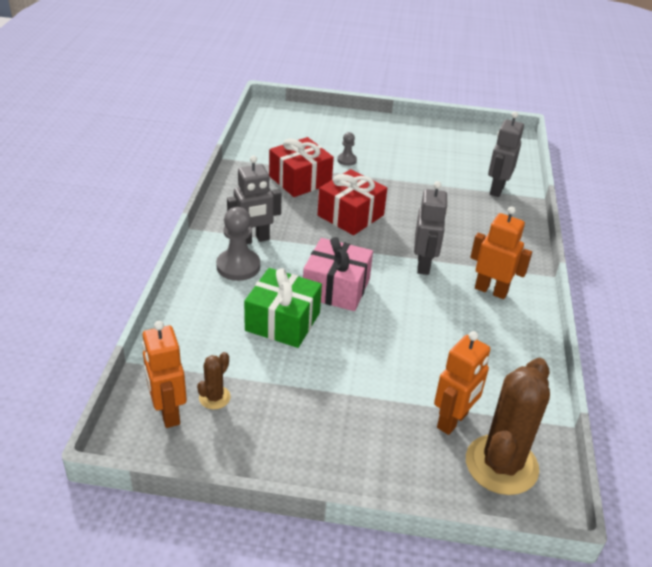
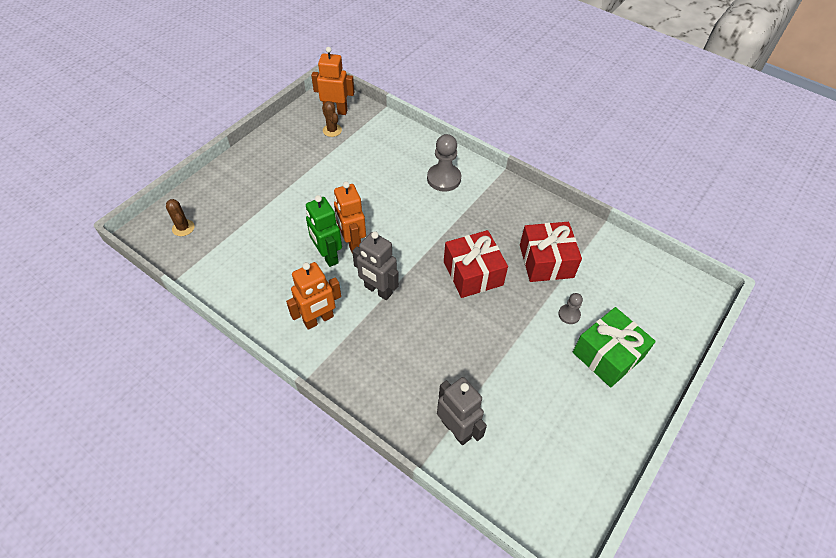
camera: 120 degrees right, 15 degrees up
(254, 240) = (471, 198): grey robot -> none
(282, 321) = (372, 180): green gift -> green gift (607, 355)
(336, 288) = (386, 222): pink gift -> none
(418, 314) = (327, 256): none -> green robot
(453, 421) = (229, 223): orange robot -> orange robot (352, 243)
(501, 465) = (183, 228): brown cactus -> brown cactus, size x0.45

